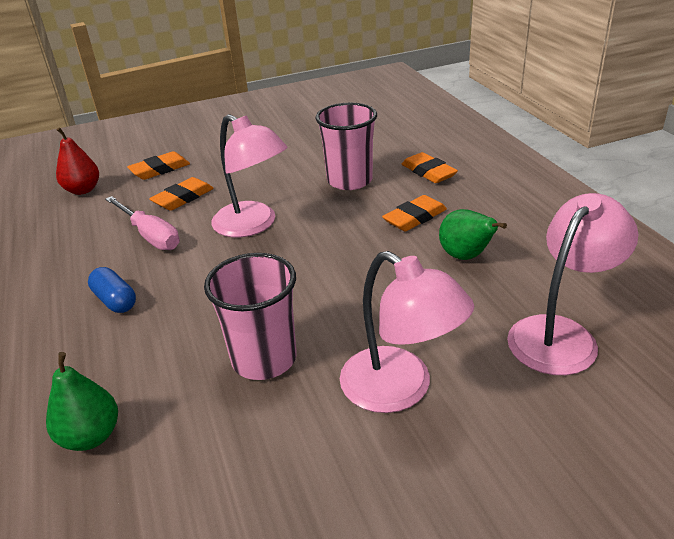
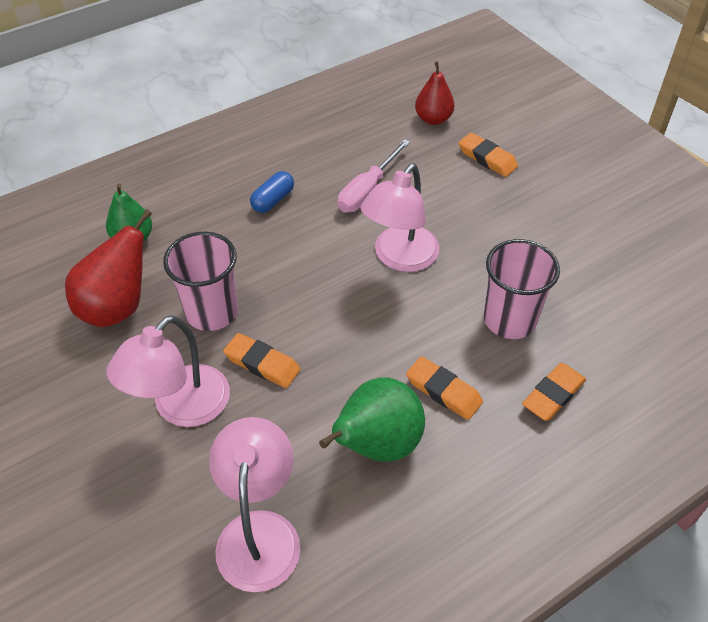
camera: 75 degrees right, 15 degrees up
(183, 198) = (436, 192): orange eraser -> orange eraser (262, 363)
(214, 454) = (117, 307): none -> red pear
(466, 256) = (377, 445): green pear -> green pear, size x1.51
(561, 334) = (259, 532): pink lamp -> pink lamp turned 120 degrees counterclockwise

